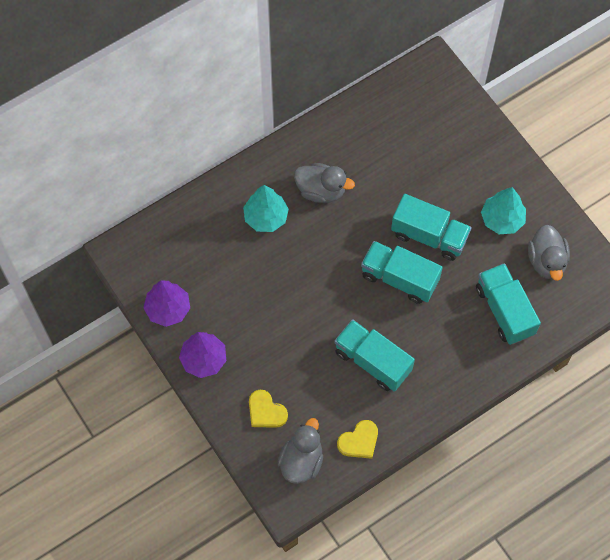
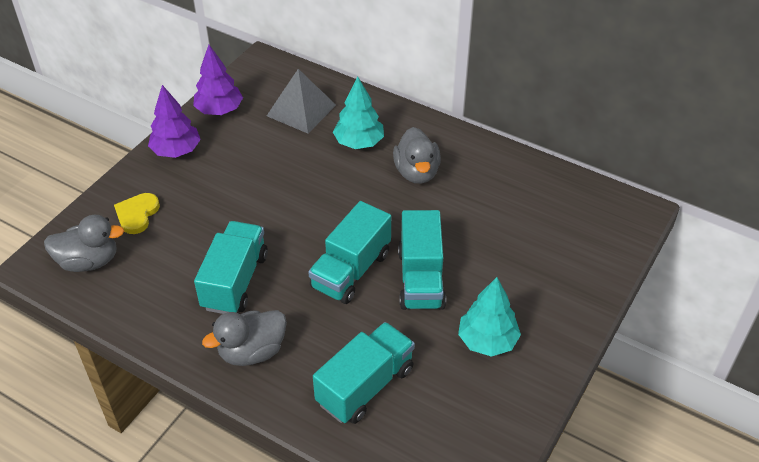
camera: 65 degrees right, 20 degrees down
(202, 245) = (301, 110): none -> grey pyramid
(359, 441) = (130, 302): yellow heart -> none
(399, 278) = (351, 270): turquoise truck -> turquoise truck turned 150 degrees counterclockwise
(546, 261) = (460, 408): grey duck -> grey duck (252, 352)

